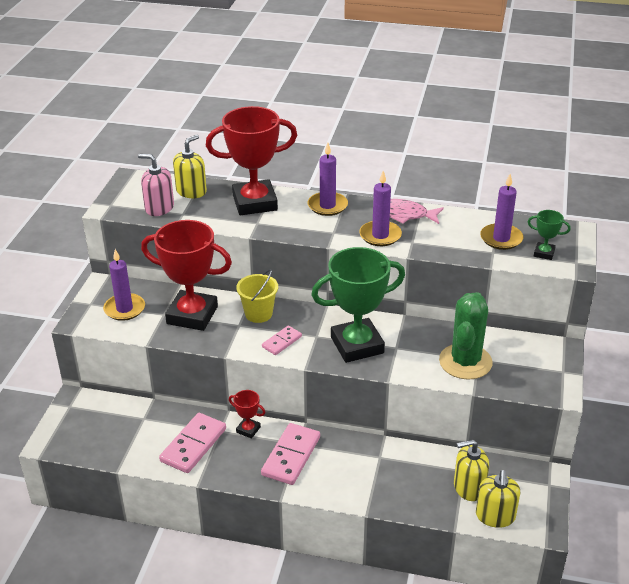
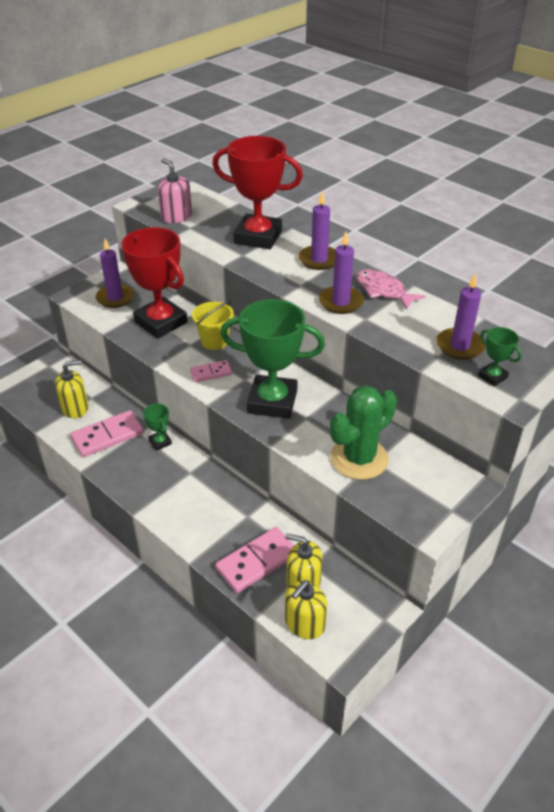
camera: 30 degrees right, 5 degrees up
(191, 191) = (215, 211): yellow soap dispenser -> yellow soap dispenser (75, 408)
(248, 430) = (160, 442): red trophy -> green trophy
(291, 456) = (174, 480): pink domino -> pink domino (257, 561)

